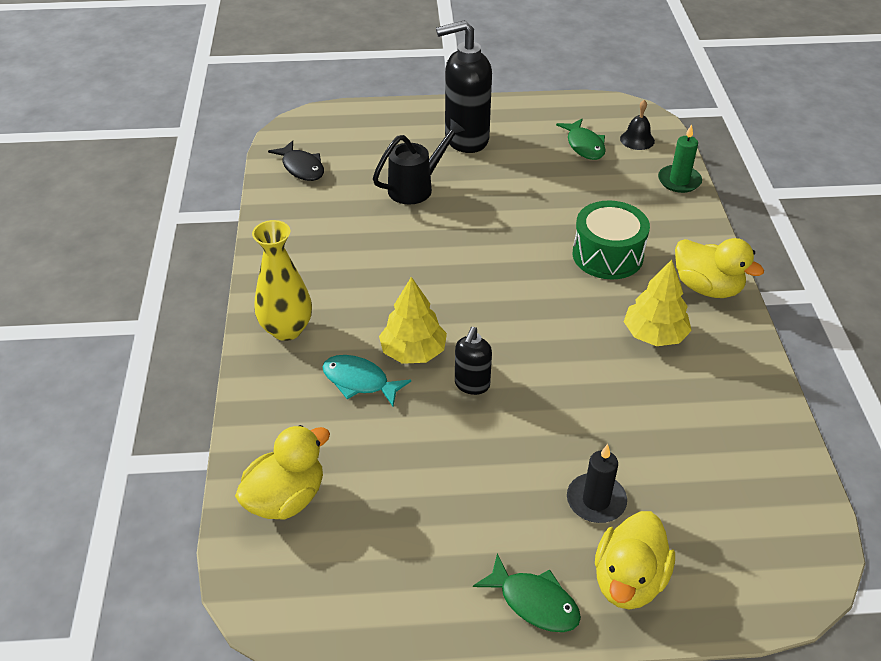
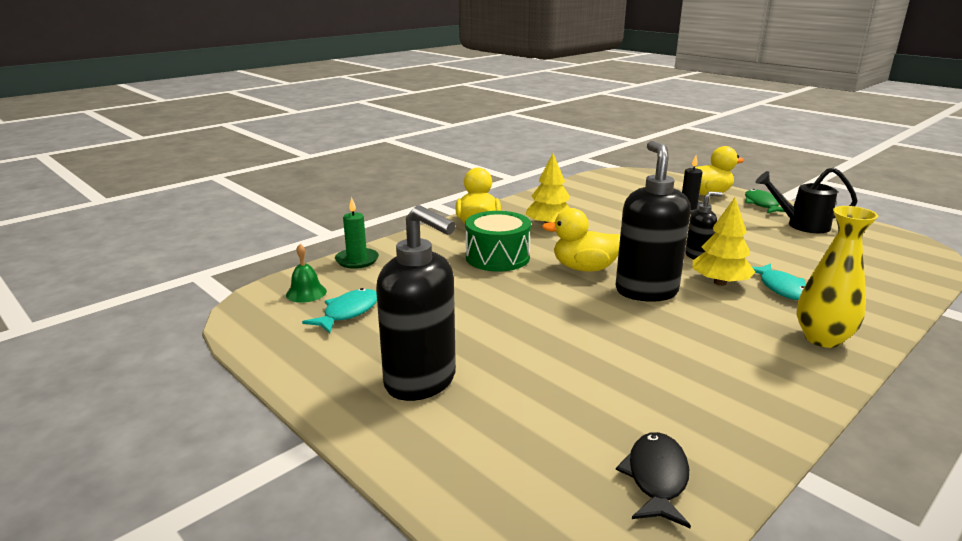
camera: 130 degrees left, 20 degrees down
(286, 498) = (886, 271): yellow duck -> yellow duck (584, 268)
(416, 187) = (552, 370): black watering can -> black watering can (801, 225)
(453, 296) = (646, 291): none -> black soap dispenser
(584, 145) = (348, 312): green fish -> turquoise fish
(637, 140) = (306, 293): black bell -> green bell

